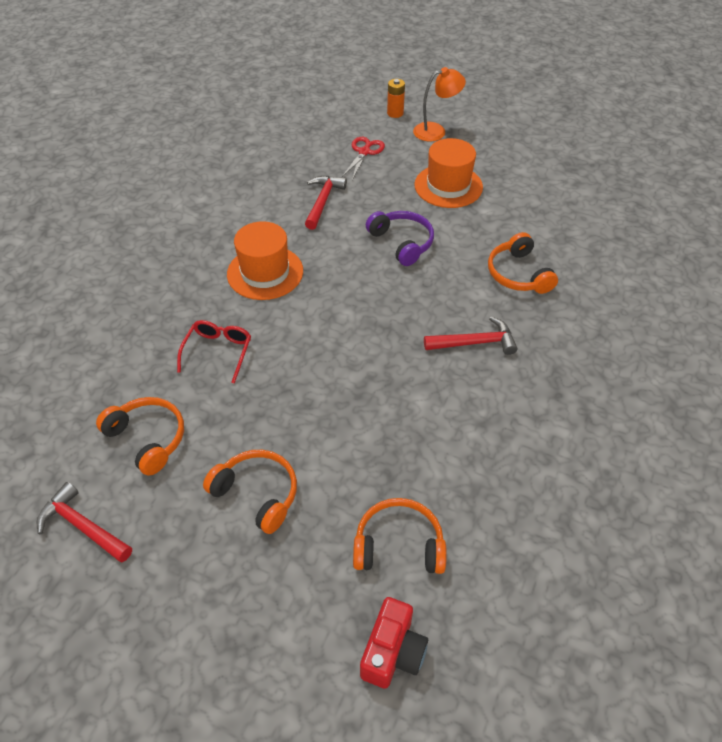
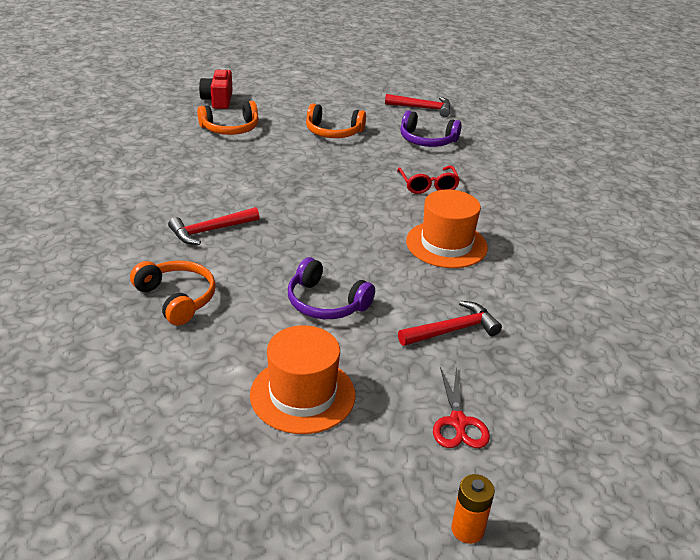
camera: 155 degrees right, 15 degrees down
(148, 438) = (427, 140): orange headphones -> purple headphones
(323, 201) = (453, 330): red hammer -> red hammer turned 105 degrees counterclockwise
(436, 131) = (371, 505): orange lamp -> none

